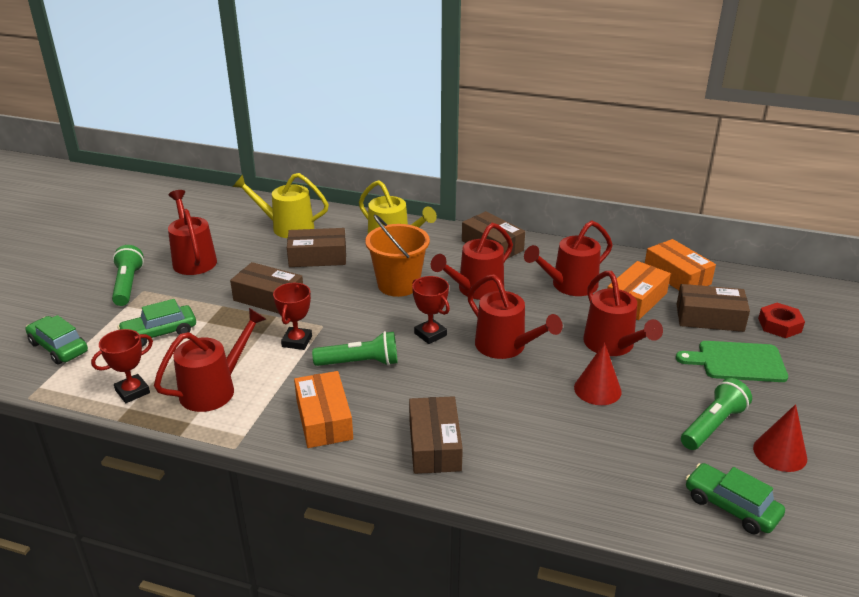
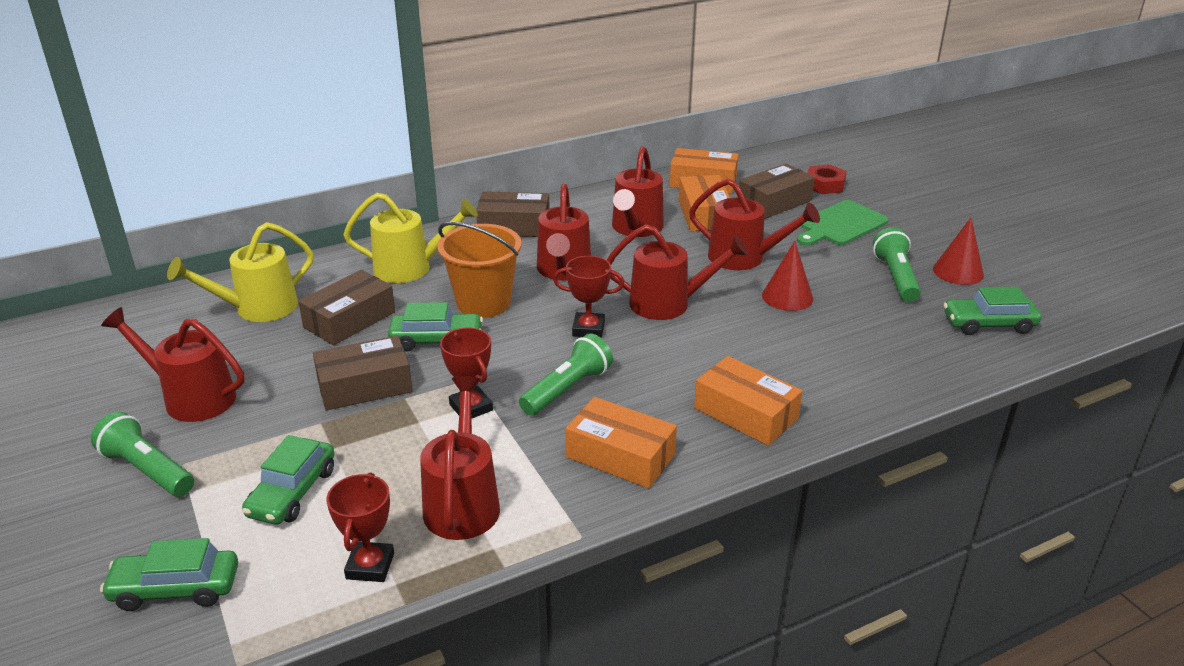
camera: 45 degrees left, 0 degrees up
(340, 293) = (436, 340): none -> green car
(434, 445) = (745, 413): brown box -> orange box

